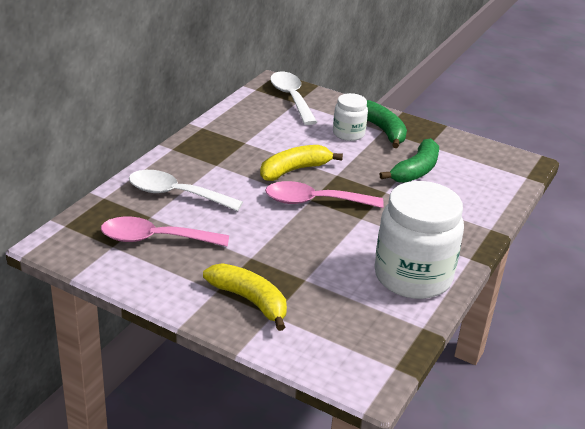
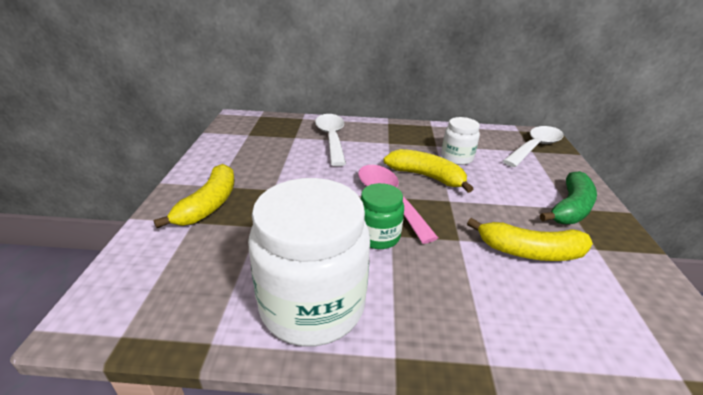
camera: 65 degrees right, 0 degrees up
(155, 239) = (268, 145): pink spoon -> none
(348, 133) = (529, 189): white jar -> white jar (456, 158)
(359, 224) = (378, 236): none -> green jar
(415, 171) = (529, 251): green banana -> yellow banana

